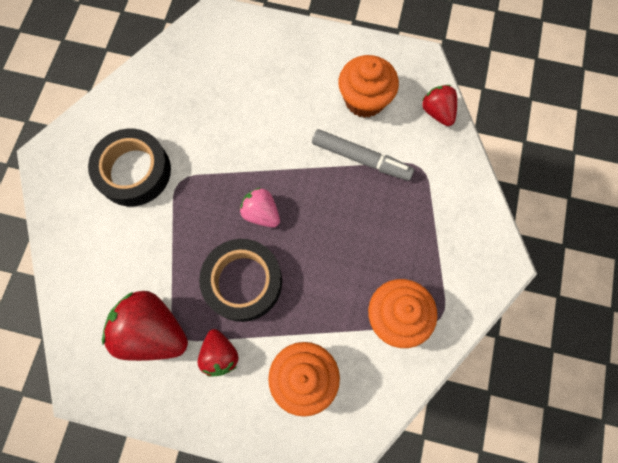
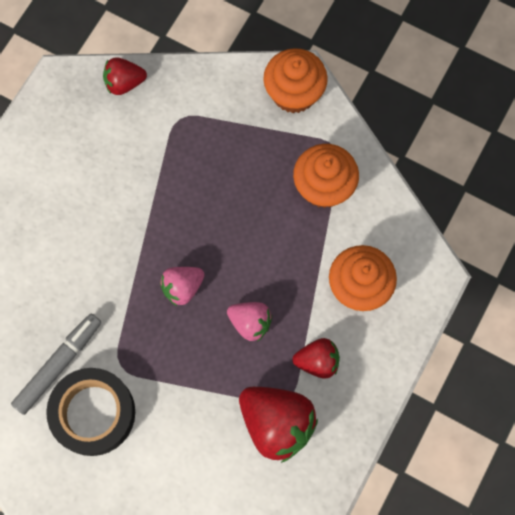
camera: 75 degrees left, 0 degrees up
(153, 331) = (276, 424): red strawberry -> red strawberry turned 90 degrees counterclockwise
(243, 282) = (250, 323): black tape -> pink strawberry
(361, 159) = (152, 172): grey marker -> grey marker (59, 365)
(365, 100) = (86, 150): orange cupcake -> orange cupcake (294, 93)

